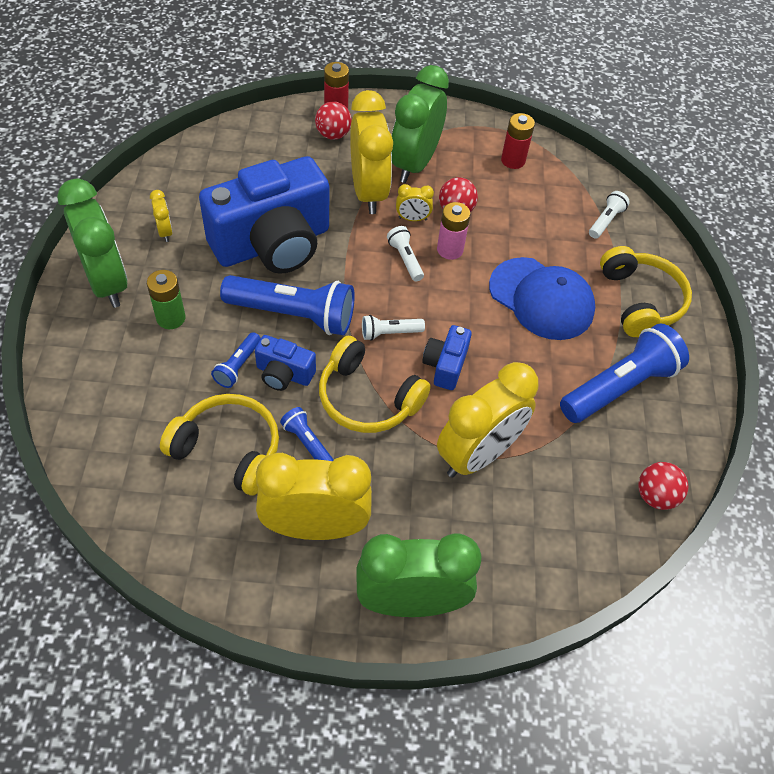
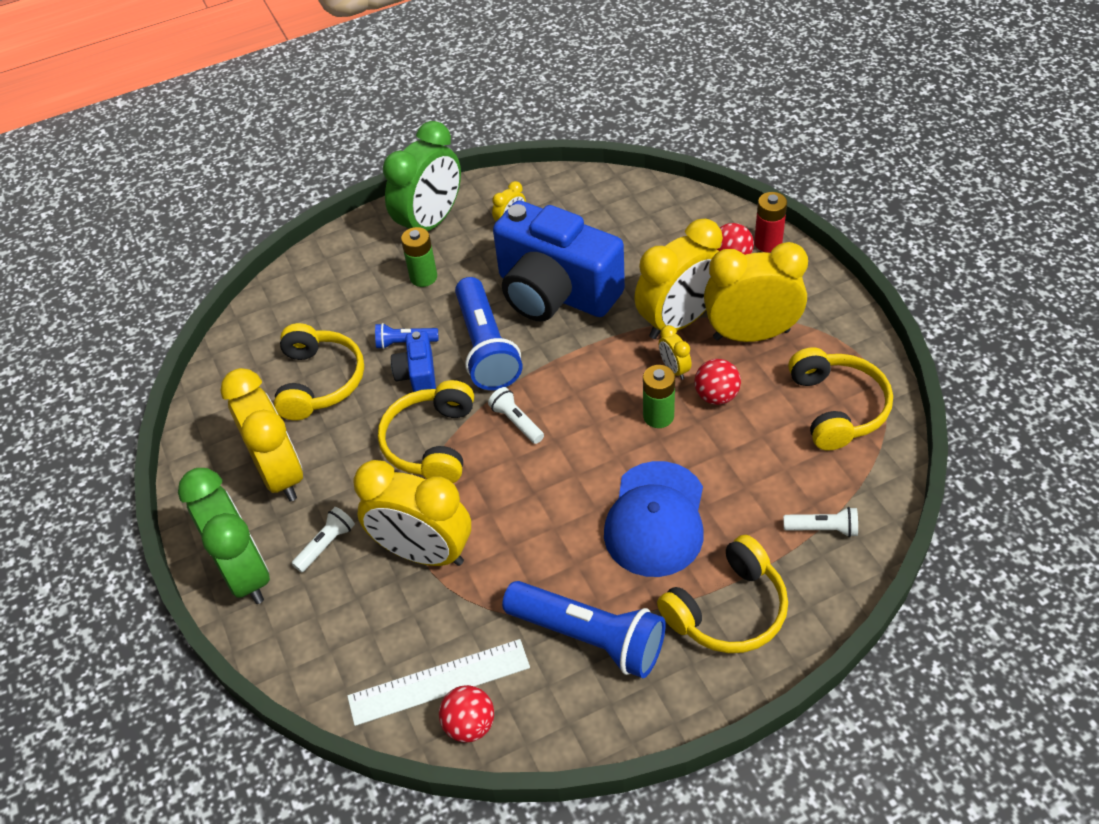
camera: 70 degrees right, 5 degrees down
(307, 443) = (358, 426): blue flashlight -> none
(405, 259) = (616, 389): white flashlight -> white flashlight (326, 545)
(414, 164) = (751, 334): green clock -> yellow clock
(445, 365) = (509, 480): blue camera -> none
(450, 250) = (658, 416): pink battery -> green battery
(513, 160) = (837, 408): red battery -> yellow headphones
(607, 499) = (439, 681): none -> white ruler

